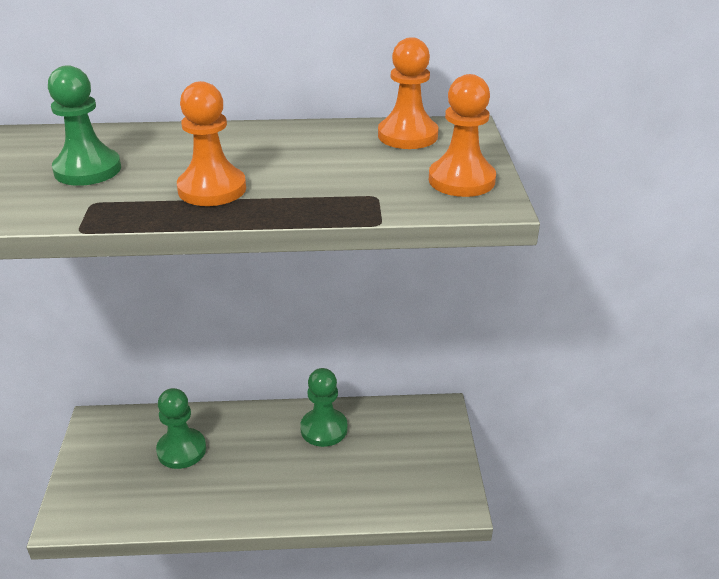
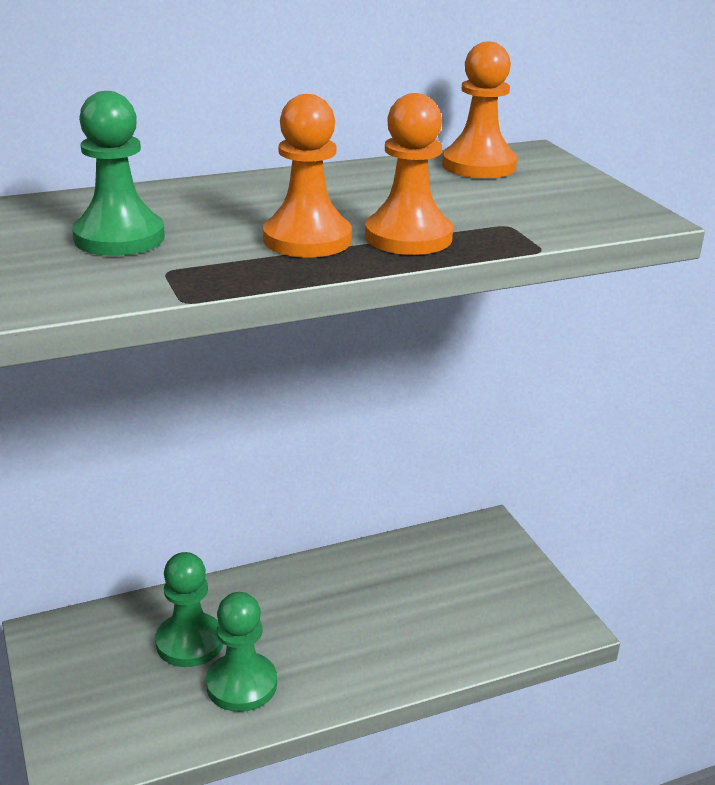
camera: 20 degrees left, 5 degrees down
(324, 429) = (362, 578): green pawn -> green pawn (241, 684)
(461, 180) = (585, 200): orange pawn -> orange pawn (408, 237)

